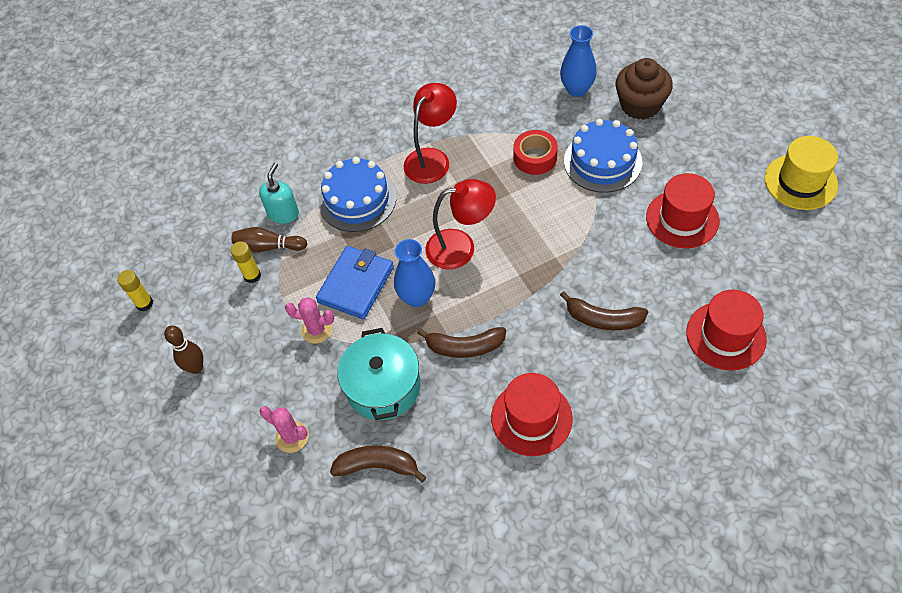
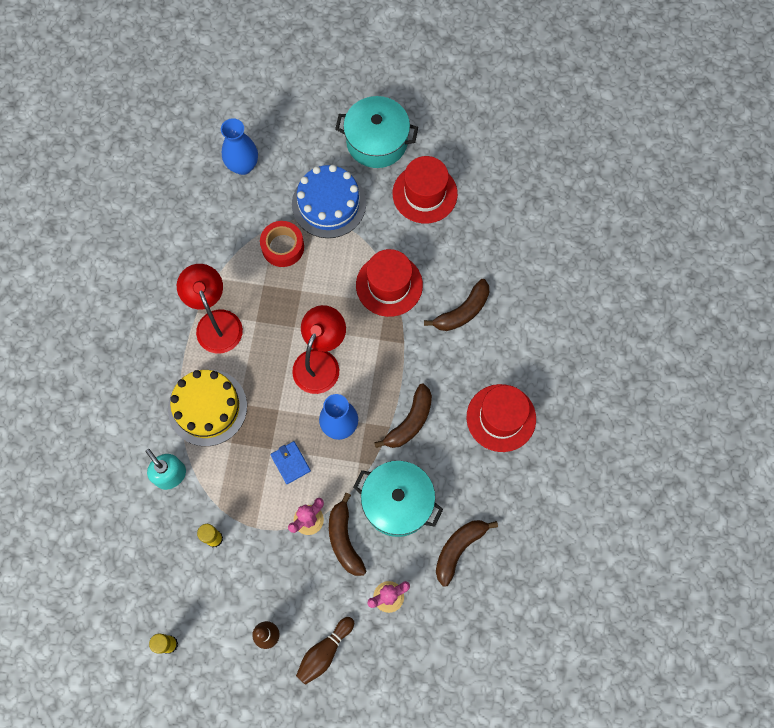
camera: 60 degrees left, 15 degrees up
(268, 247) = (195, 507): brown bowling pin -> brown bowling pin (324, 652)
(319, 368) = (344, 539): none -> brown banana
(356, 284) = (290, 463): blue wallet -> blue wallet, size x0.53
(357, 200) = (207, 407): blue cake -> yellow cake
(640, 105) = (299, 135): brown cupcake -> none
(691, 156) = (377, 141): none -> turquoise pot
(726, 335) = (537, 245): red hat -> red hat (389, 285)
(800, 182) = (459, 94): yellow hat -> none

